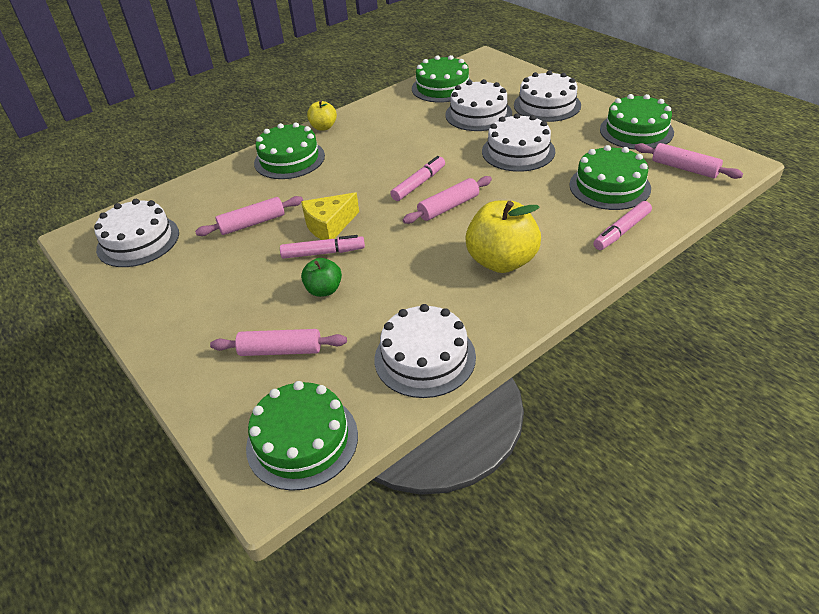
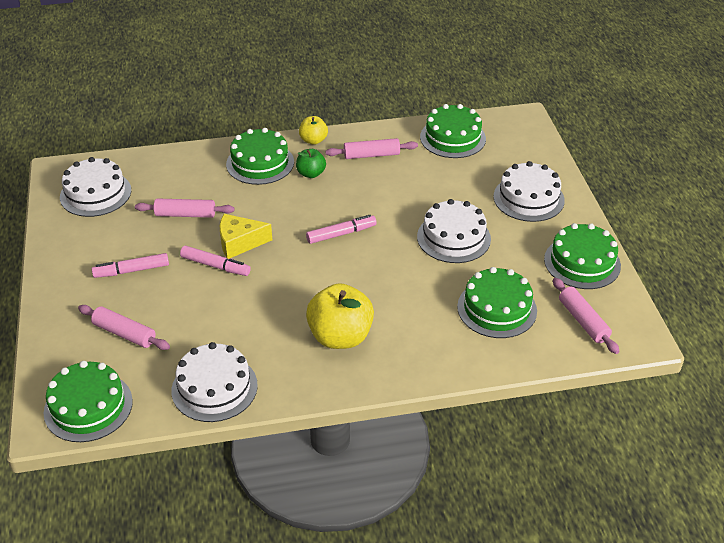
camera: 25 degrees right, 0 degrees up
(324, 290) = (191, 299): green apple -> green apple (311, 173)
(448, 207) = (345, 267): pink rolling pin -> pink rolling pin (371, 155)
(478, 114) = (457, 182): white cake -> none
(621, 231) = (462, 355): pink marker -> pink marker (132, 270)

